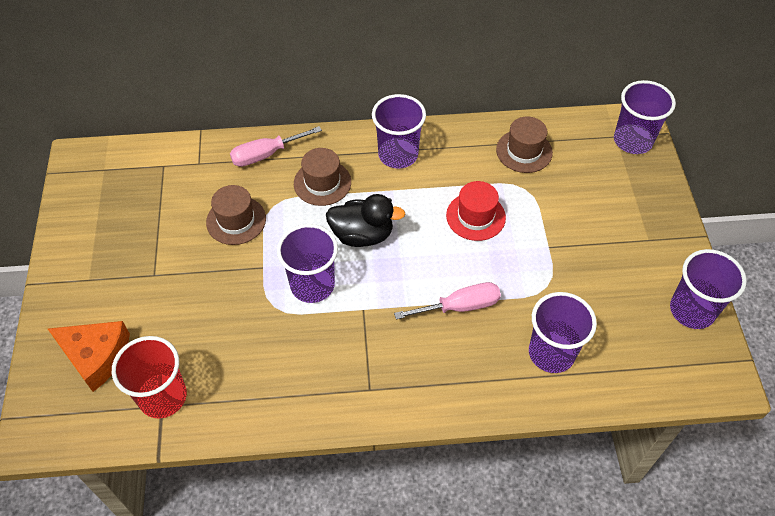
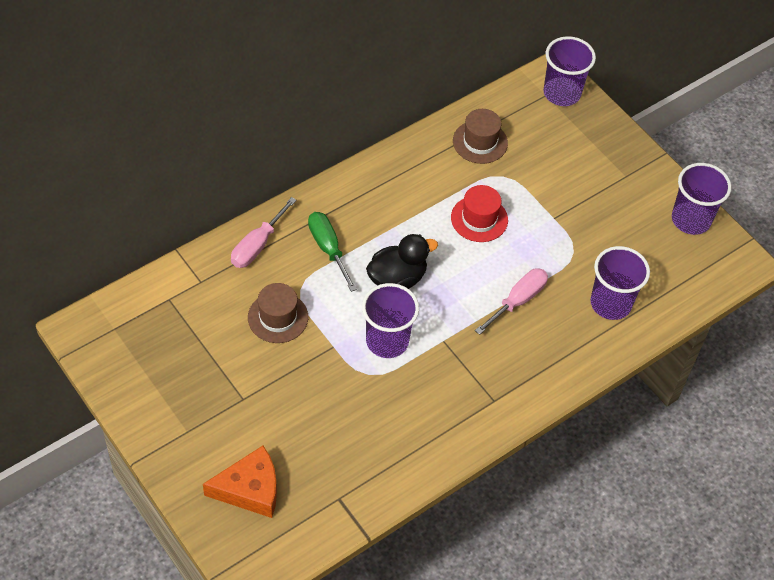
camera: 35 degrees left, 0 degrees up
(163, 397) = (334, 491): red cup -> none
(322, 183) = (328, 248): brown hat -> green screwdriver
(398, 154) = (375, 193): purple cup -> none

